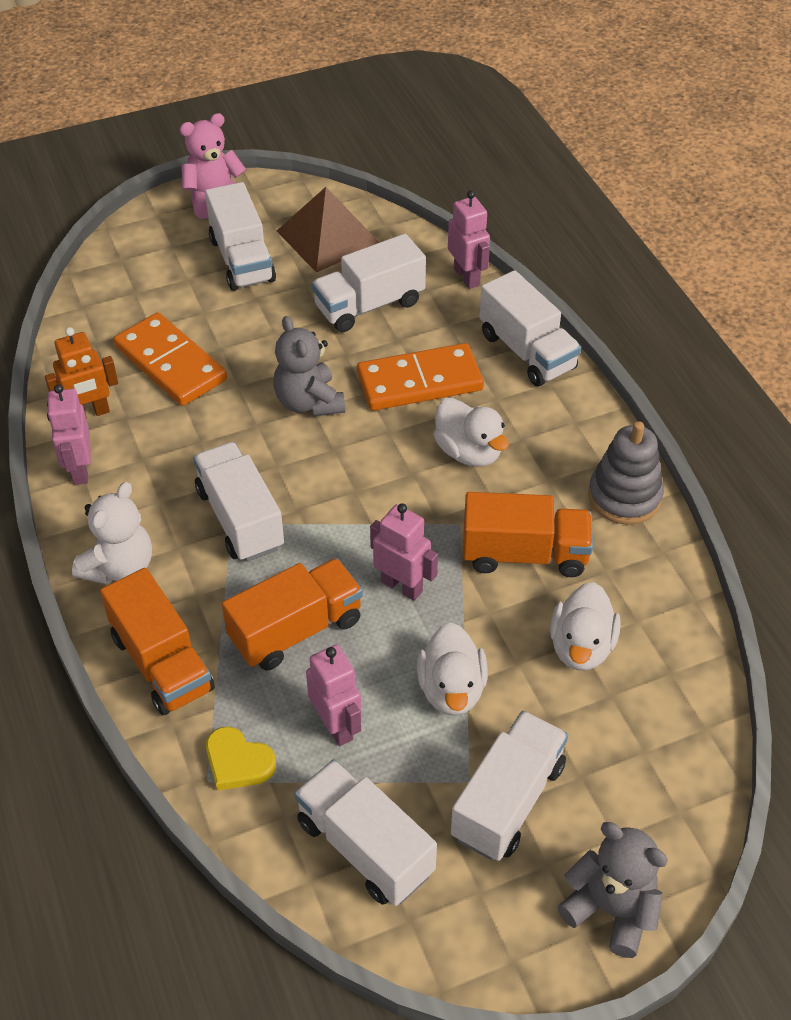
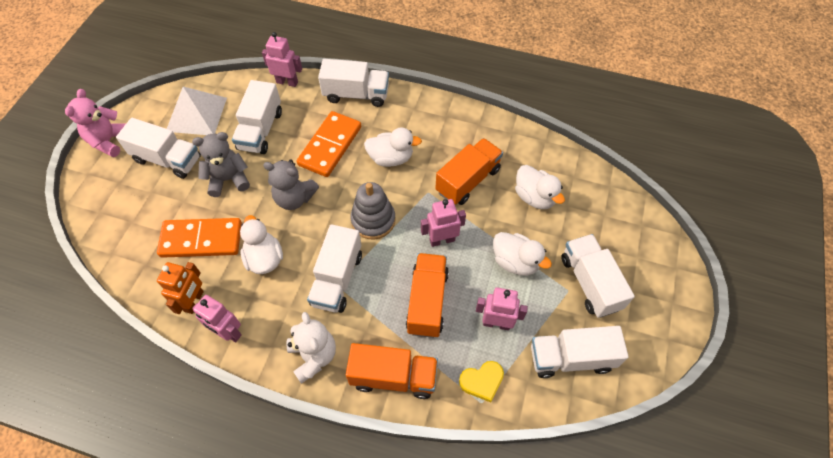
camera: 50 degrees left, 10 degrees up
(201, 434) = (264, 258): none -> white duck
(240, 519) = (337, 279): white truck -> white truck turned 90 degrees counterclockwise
(328, 237) = (196, 114): brown pyramid -> white pyramid
(611, 909) = (669, 284): grey teddy bear -> grey teddy bear (228, 179)
(624, 496) = (471, 123): grey stacking toy -> grey stacking toy (373, 220)

